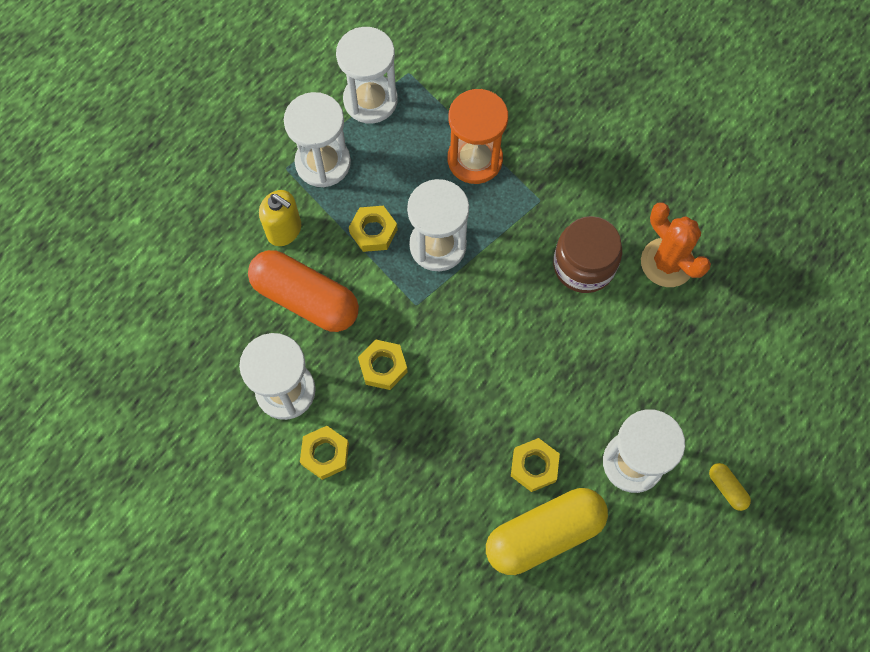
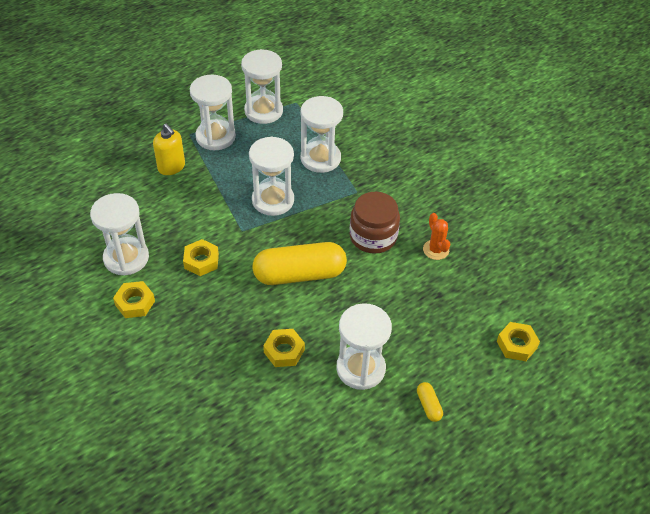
camera: 15 degrees right, 20 degrees down
(305, 299) = (167, 208): orange capsule -> none
(373, 231) = (232, 182): yellow nut -> yellow nut (516, 344)
(475, 159) = (320, 158): orange hourglass -> white hourglass
(544, 534) = (273, 397): yellow capsule -> yellow capsule (299, 274)
(667, 262) = (436, 250): orange cactus -> orange cactus, size x0.63

